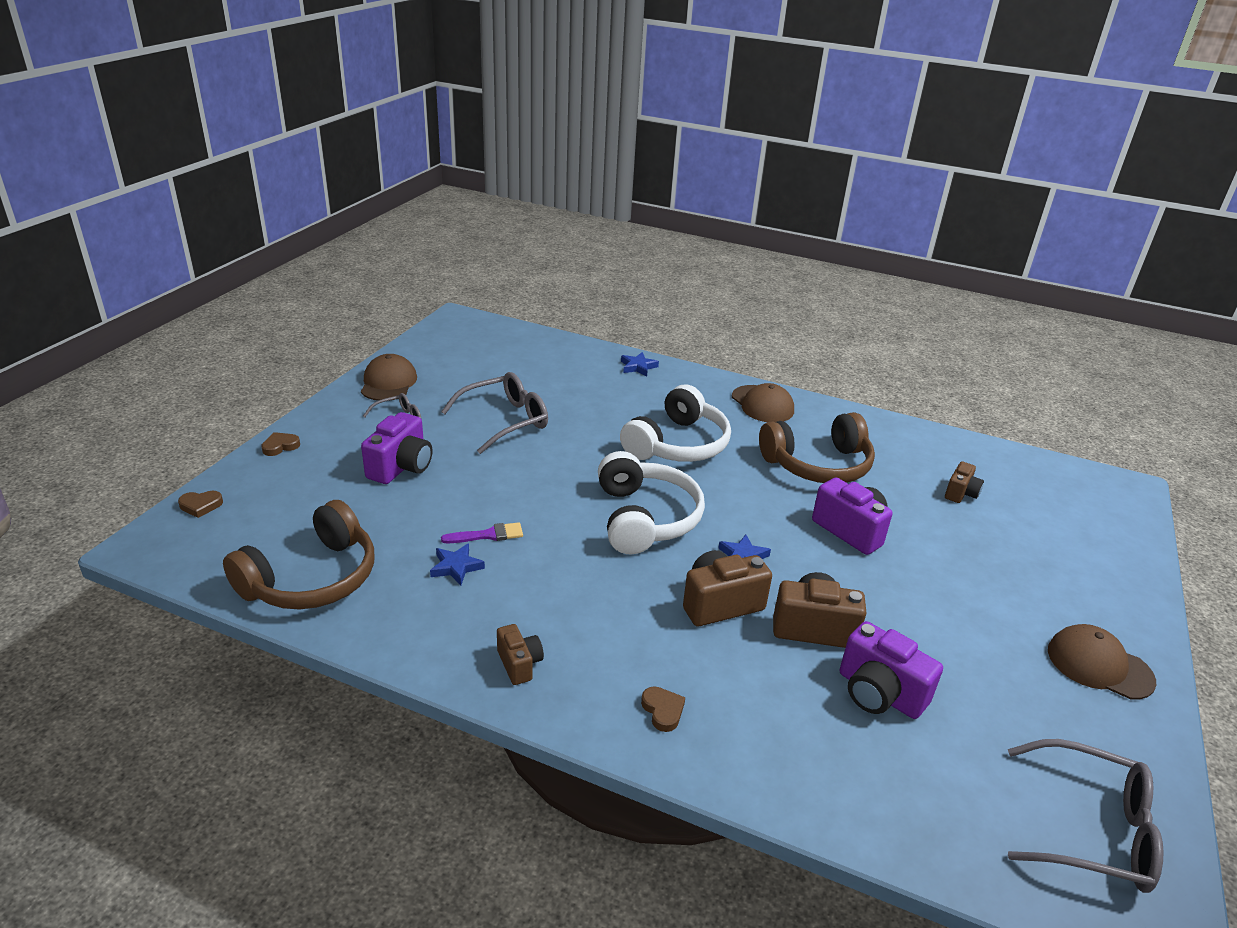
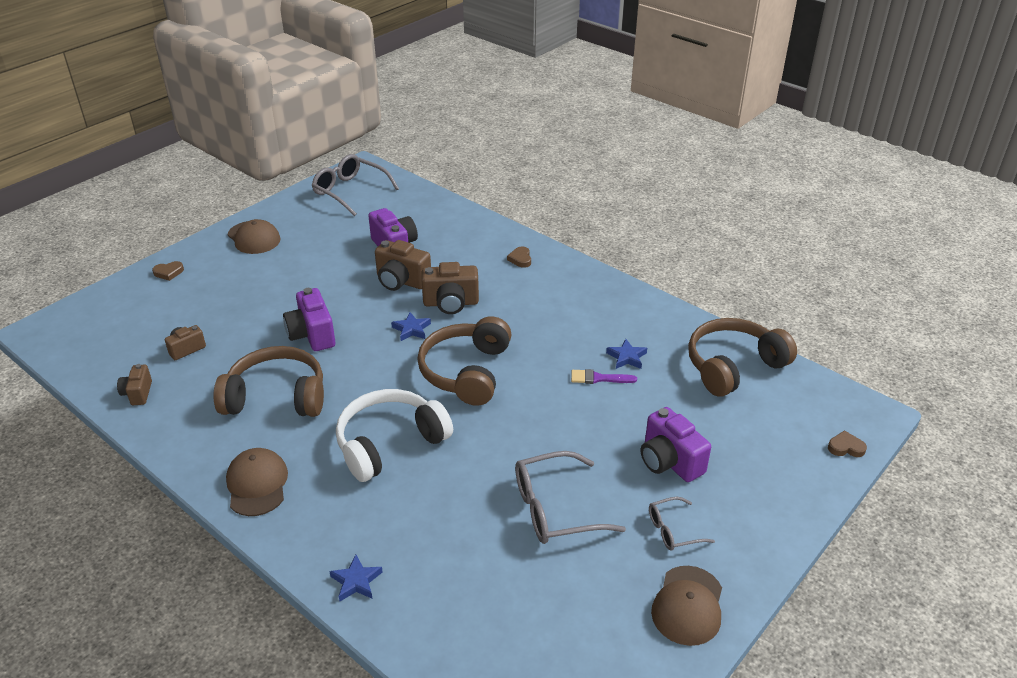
camera: 160 degrees left, 5 degrees up
(280, 446) = (796, 511): brown heart -> brown heart (168, 272)
(401, 467) = (669, 461): purple camera -> purple camera turned 75 degrees counterclockwise
(519, 664) = (595, 292): brown camera -> brown camera (138, 393)
(645, 518) = (466, 371): white headphones -> brown headphones

